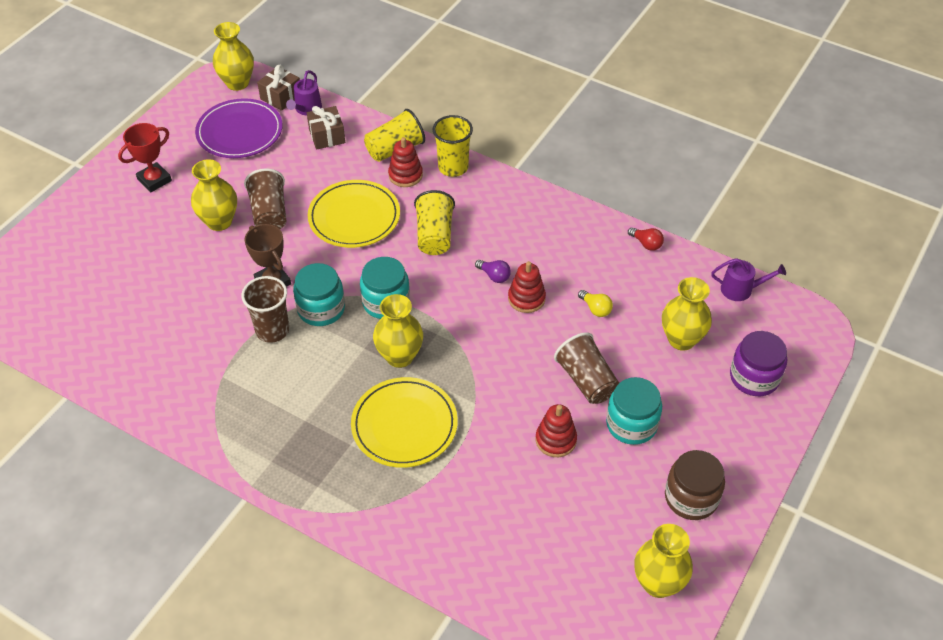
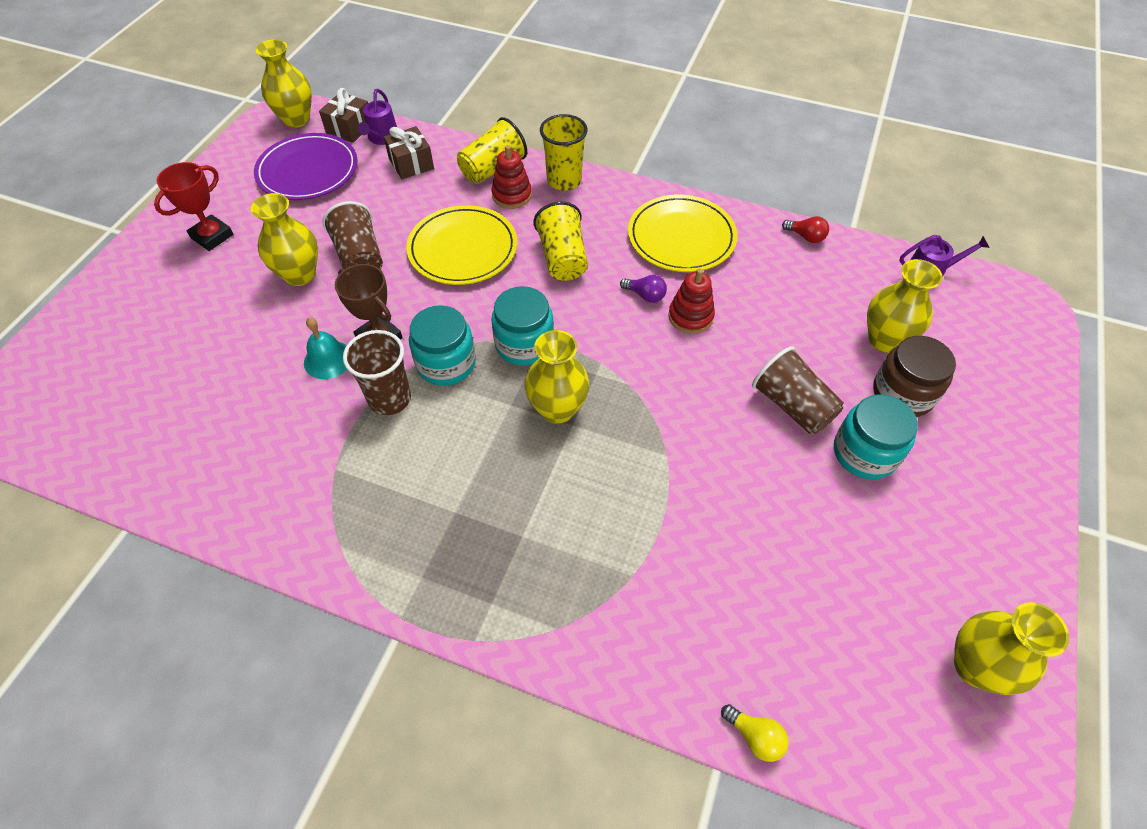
camera: 10 degrees left, 5 degrees up
(230, 293) = (328, 359): none -> turquoise bell
(404, 425) = (586, 498): yellow plate -> yellow plate (681, 237)
(555, 440) = (780, 488): red stacking toy -> none
(595, 309) = (774, 318): yellow light bulb -> yellow light bulb (755, 736)
(691, 497) = (971, 538): brown jar -> brown jar (902, 394)
(754, 377) = (984, 373): purple jar -> none

